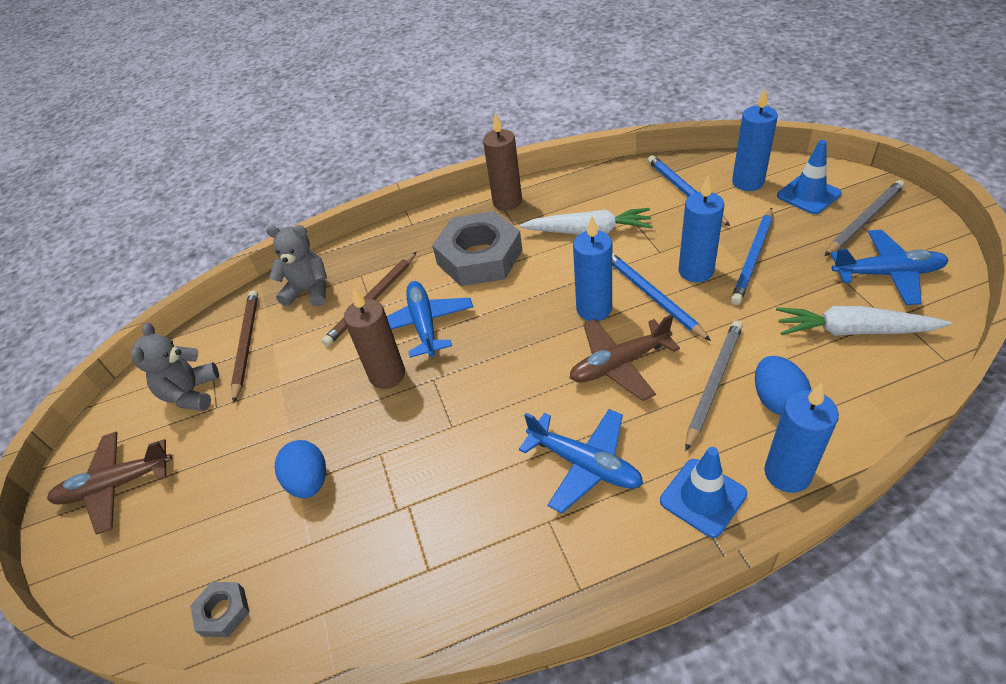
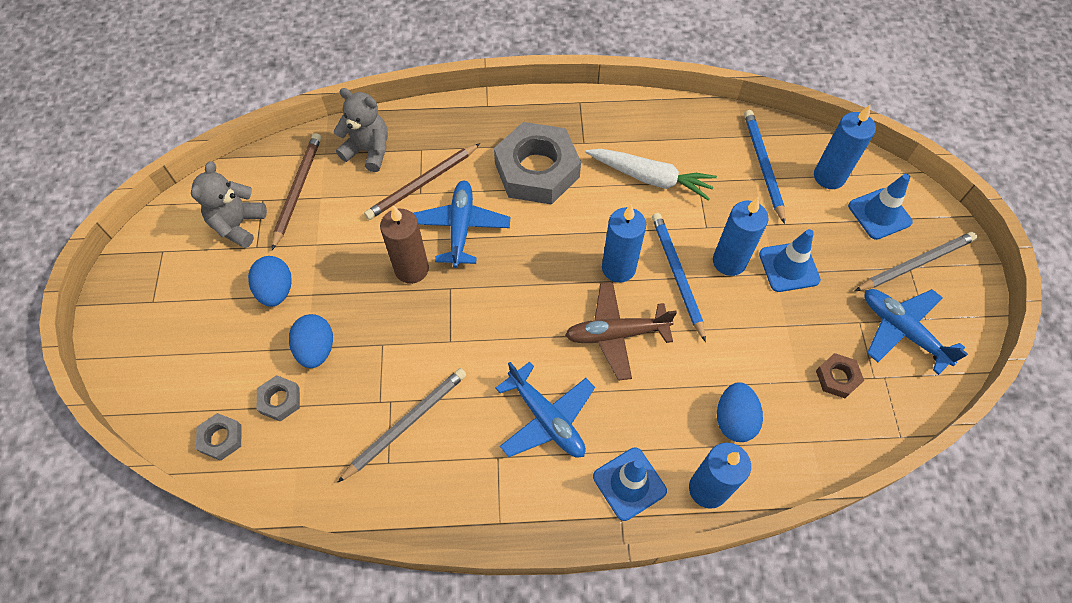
camera: 10 degrees right, 15 degrees up
(116, 485) = (158, 294): brown plane -> none
(248, 440) = (276, 290): none -> blue egg
(282, 546) = (280, 400): none -> grey nut
(507, 202) = (587, 113): brown candle -> none
(713, 383) = (689, 383): grey pencil -> grey pencil (406, 423)
(753, 258) = (789, 267): blue pencil -> blue traffic cone
(853, 331) = (837, 378): white carrot -> brown nut
(887, 274) = (902, 331): blue plane -> blue plane turned 150 degrees counterclockwise

